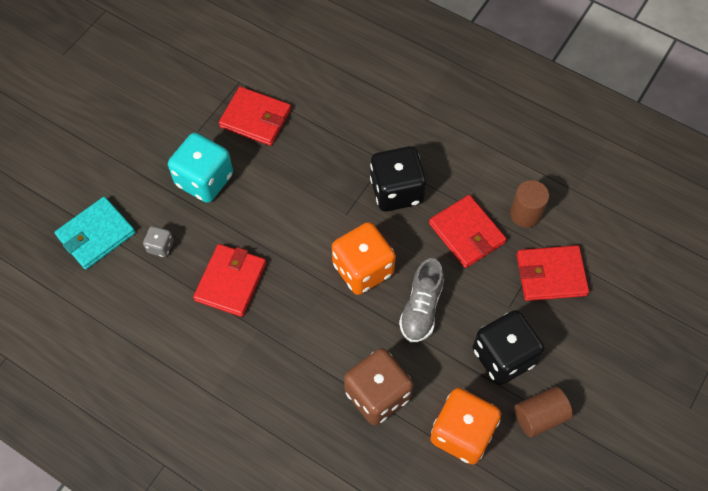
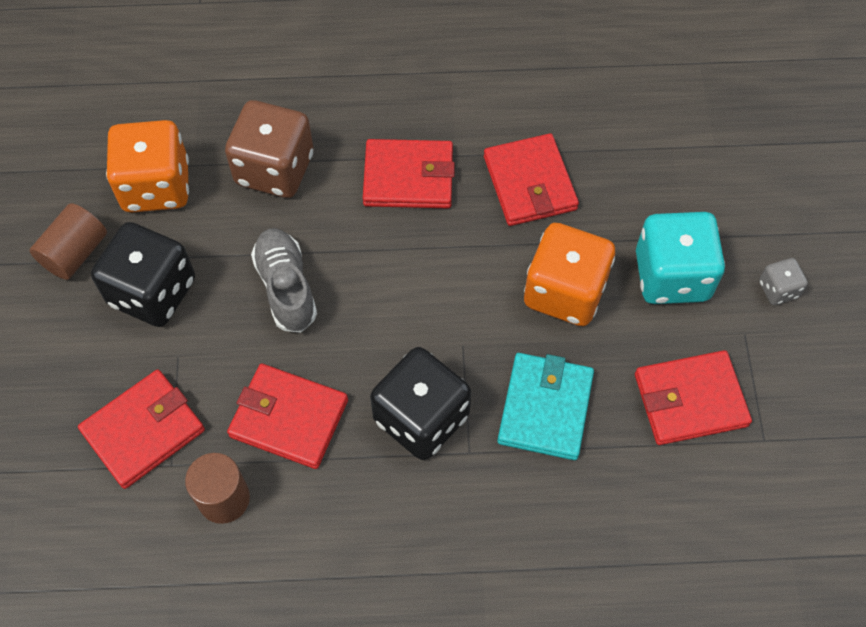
camera: 145 degrees right, 0 degrees up
(96, 235) = (724, 140): turquoise wallet -> turquoise wallet (545, 408)
(160, 246) = (642, 171): grey dice -> grey dice (778, 289)
(298, 333) = (408, 177): none -> red wallet
(363, 269) = (389, 290): orange dice -> orange dice (565, 292)

